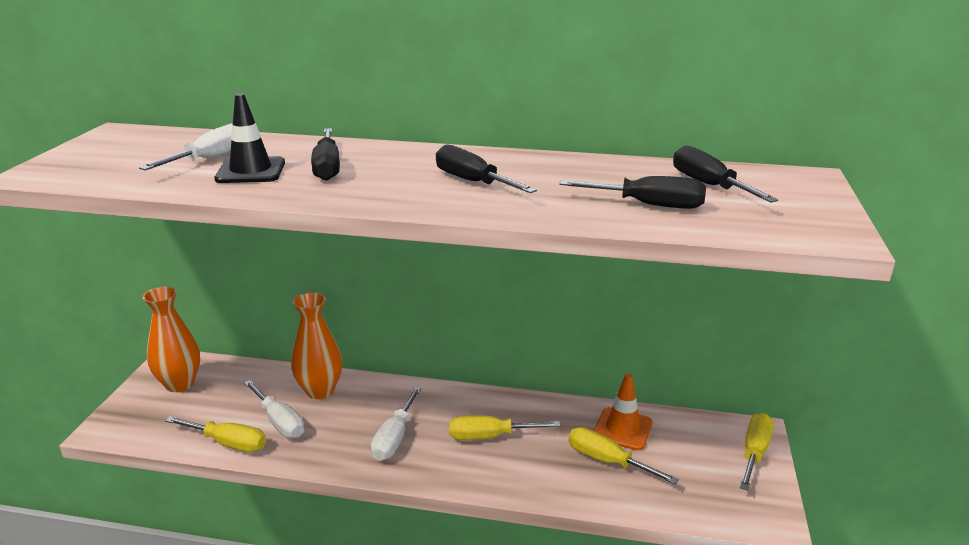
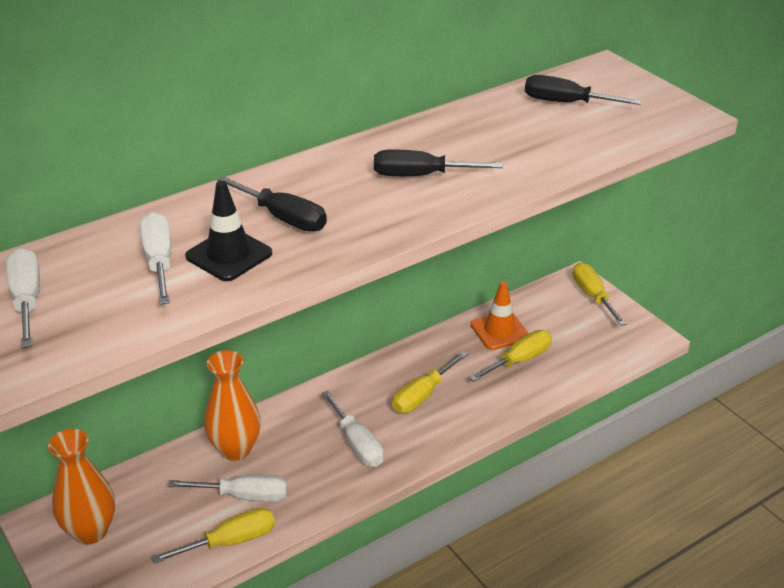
camera: 45 degrees left, 10 degrees up
(115, 147) = (27, 300): none -> white screwdriver
(607, 461) = (519, 360): yellow screwdriver -> yellow screwdriver turned 150 degrees clockwise
(649, 205) = (563, 139): black screwdriver -> none

